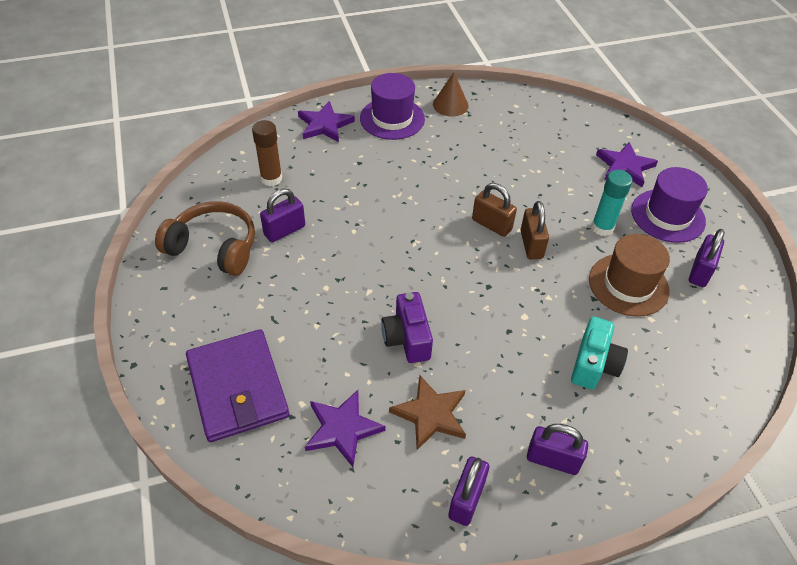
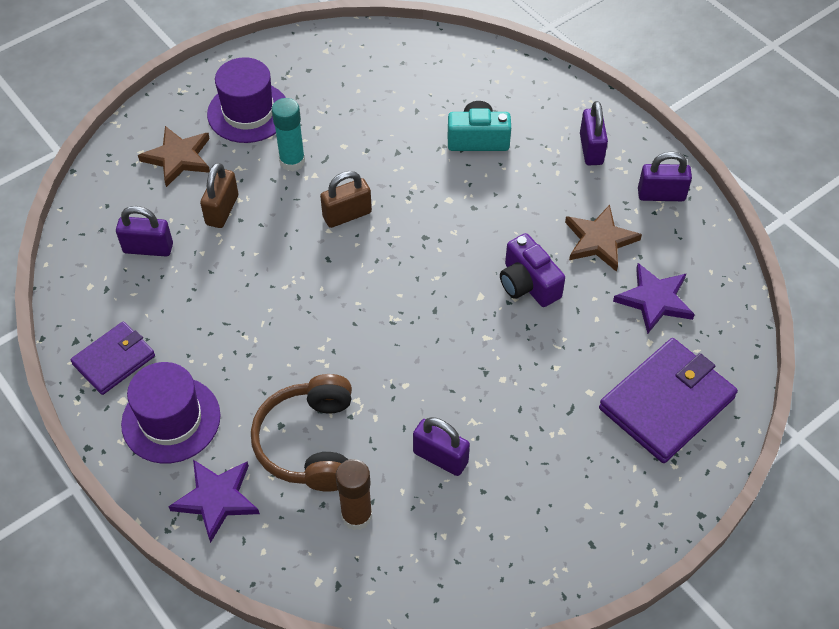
camera: 110 degrees left, 5 degrees up
(214, 247) = (505, 522): brown headphones -> brown headphones (309, 443)
(407, 338) = (528, 284): purple camera -> purple camera turned 90 degrees clockwise
(450, 105) = (114, 360): brown cone -> purple wallet
(491, 225) = (332, 256): brown padlock -> brown padlock (222, 210)
(624, 167) = (178, 158): purple star -> brown star
(628, 285) = (366, 129): brown hat -> none
(700, 271) = (321, 81): purple padlock -> purple padlock (148, 248)

